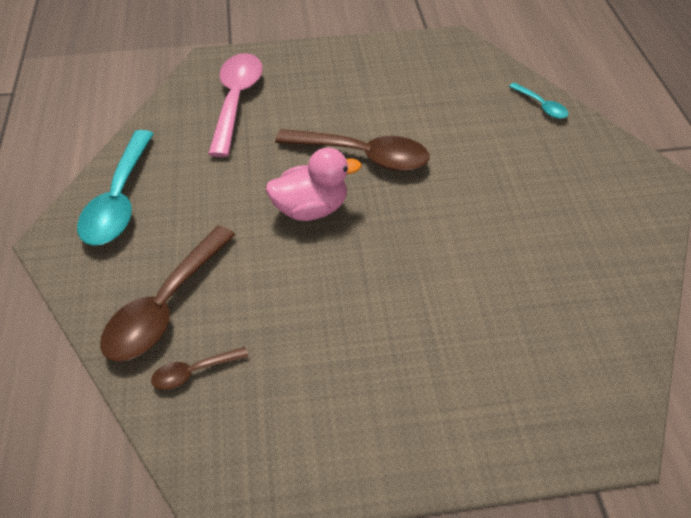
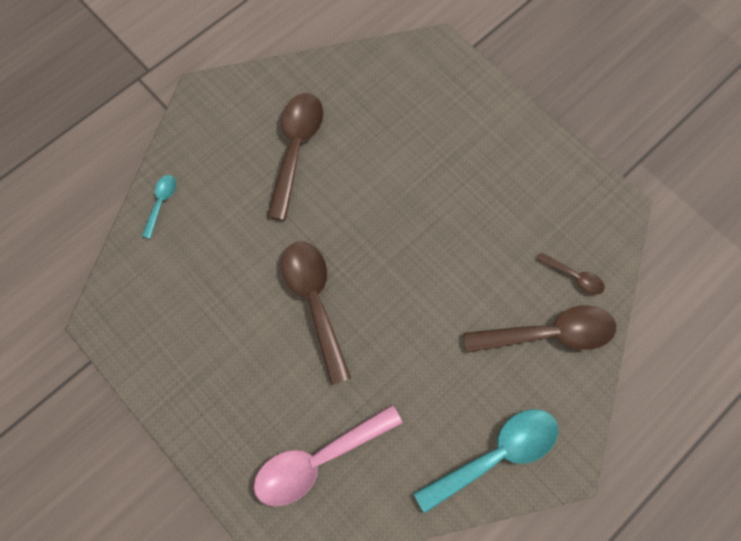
camera: 125 degrees left, 20 degrees up
(311, 208) = (397, 302): pink duck -> none
(540, 217) = (296, 148): none -> brown spoon

